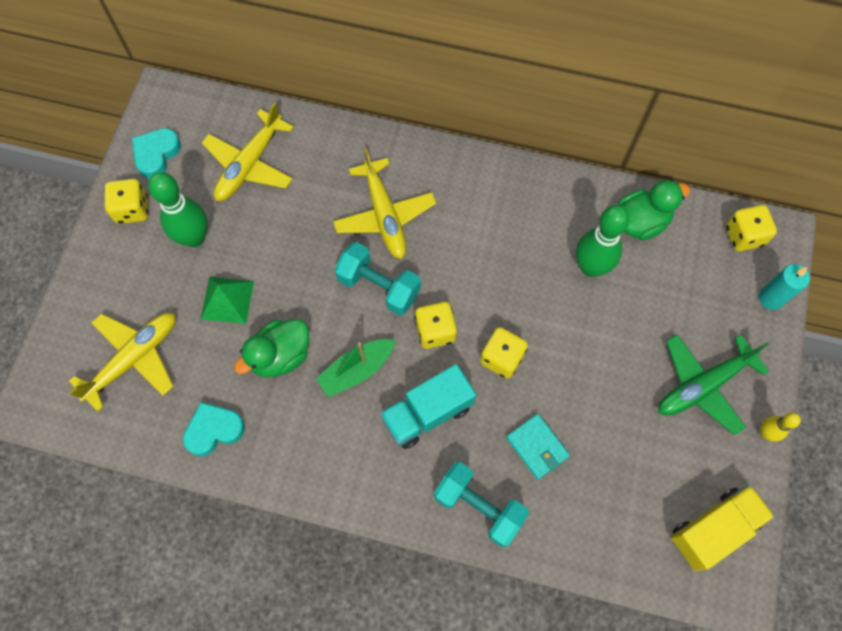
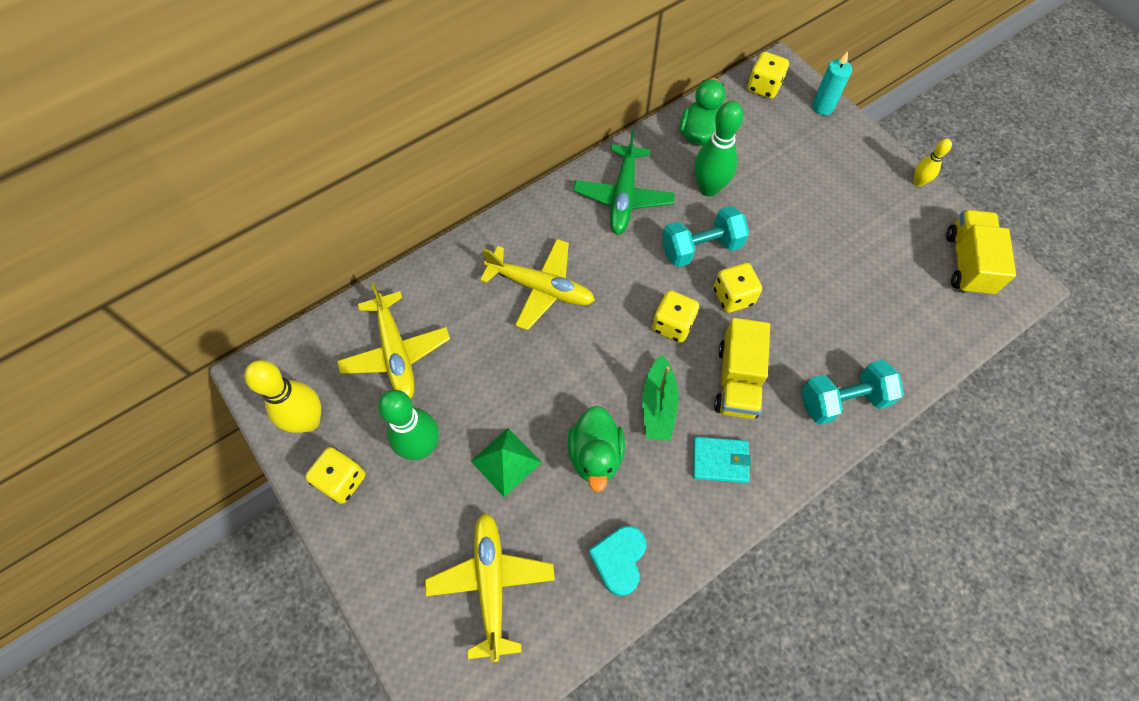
camera: 50 degrees left, 5 degrees down
(156, 154) = (308, 421): turquoise heart -> yellow bowling pin
(379, 286) = (599, 336): turquoise dumbbell -> turquoise dumbbell (701, 248)
(427, 413) = (737, 380): turquoise truck -> yellow truck
(537, 447) = (823, 326): turquoise wallet -> turquoise wallet (720, 461)
(703, 385) = (856, 190): green plane -> green plane (623, 196)

